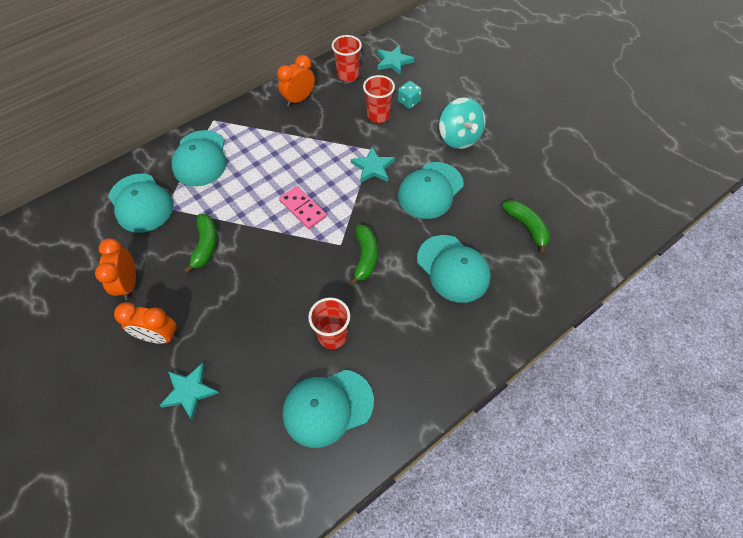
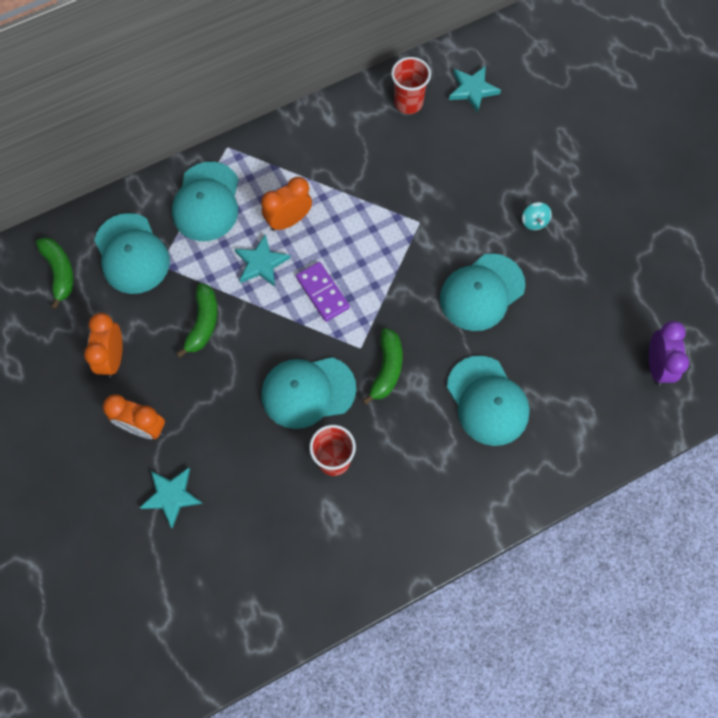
camera: 10 degrees right, 10 degrees up
(299, 99) = (339, 132): orange clock -> orange clock (289, 220)
(303, 208) = (322, 292): pink domino -> purple domino
(328, 407) = (316, 540): turquoise cap -> turquoise cap (308, 392)
(373, 167) = (417, 248): turquoise star -> turquoise star (261, 263)
(378, 116) = (437, 172): red cup -> none
(409, 102) = (480, 157): turquoise dice -> none
(459, 137) = (534, 221): turquoise spinning top -> turquoise spinning top, size x0.48
(527, 227) = (589, 361): green banana -> green banana (60, 272)
(580, 222) = (656, 366): none -> purple clock

